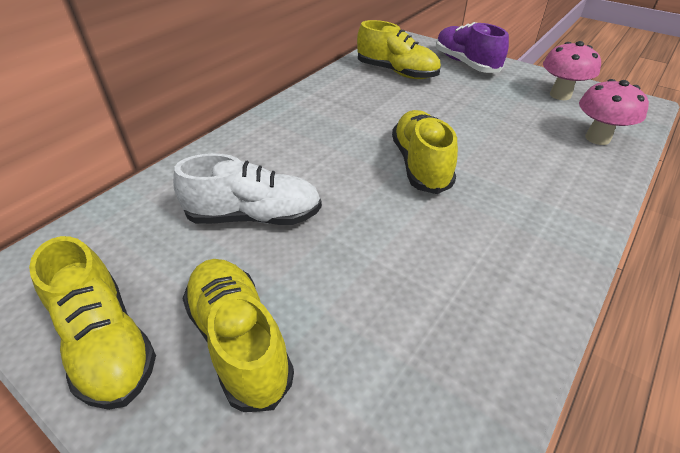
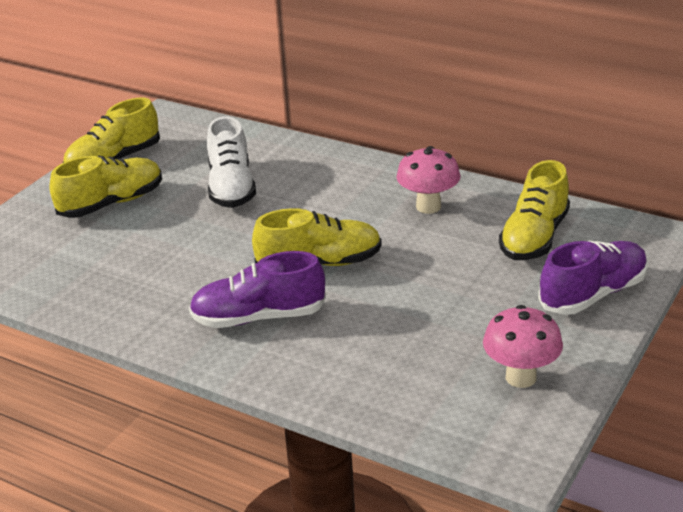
camera: 85 degrees right, 10 degrees down
(509, 205) = (258, 317): none -> purple shoe
(597, 138) = (404, 396): pink mushroom -> pink mushroom (428, 207)

